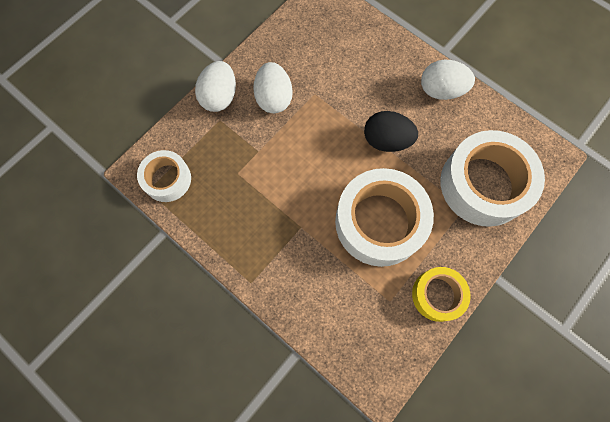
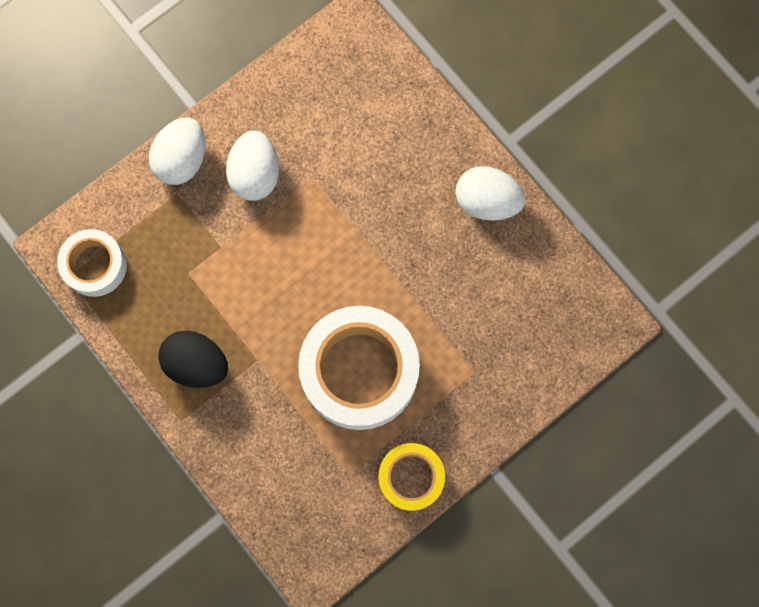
camera: 10 degrees right, 5 degrees up
(386, 140) = (394, 261): black egg -> black egg (197, 364)
(483, 184) = (509, 344): white tape -> none

